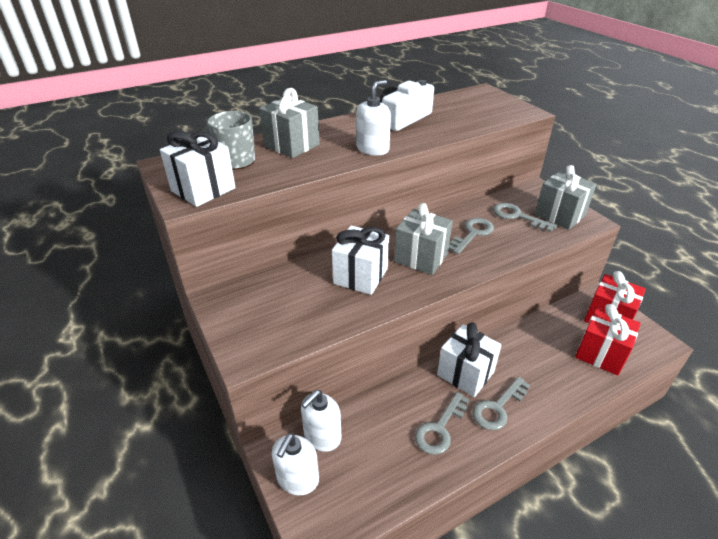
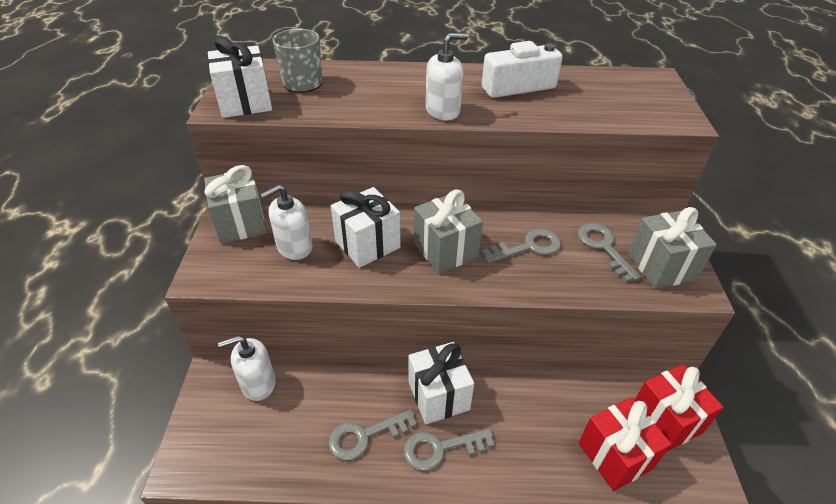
camera: 30 degrees right, 5 degrees up
(292, 145) = (368, 82): grey gift -> grey gift (241, 223)
(297, 479) = (208, 409): white soap dispenser -> white soap dispenser (294, 247)

